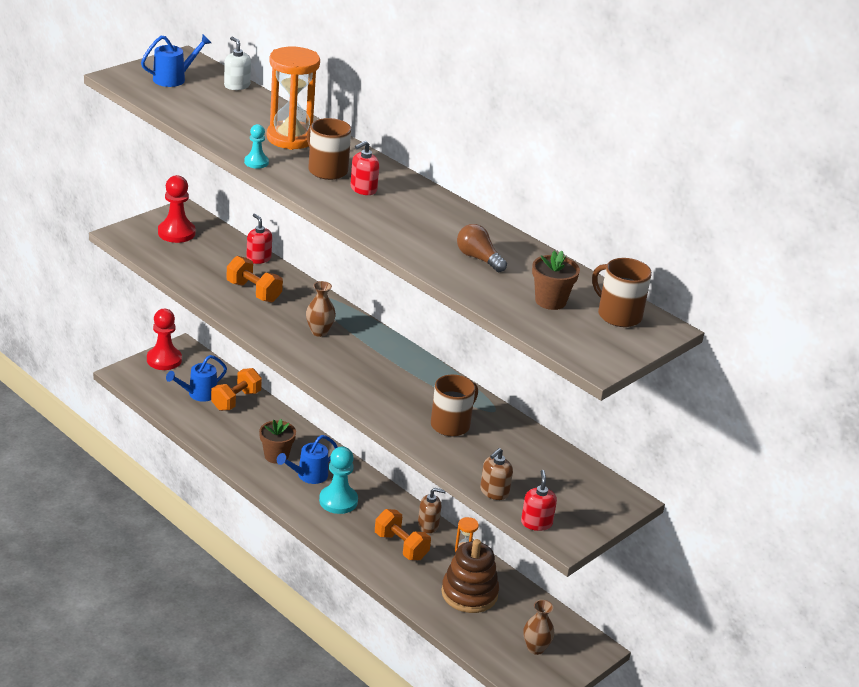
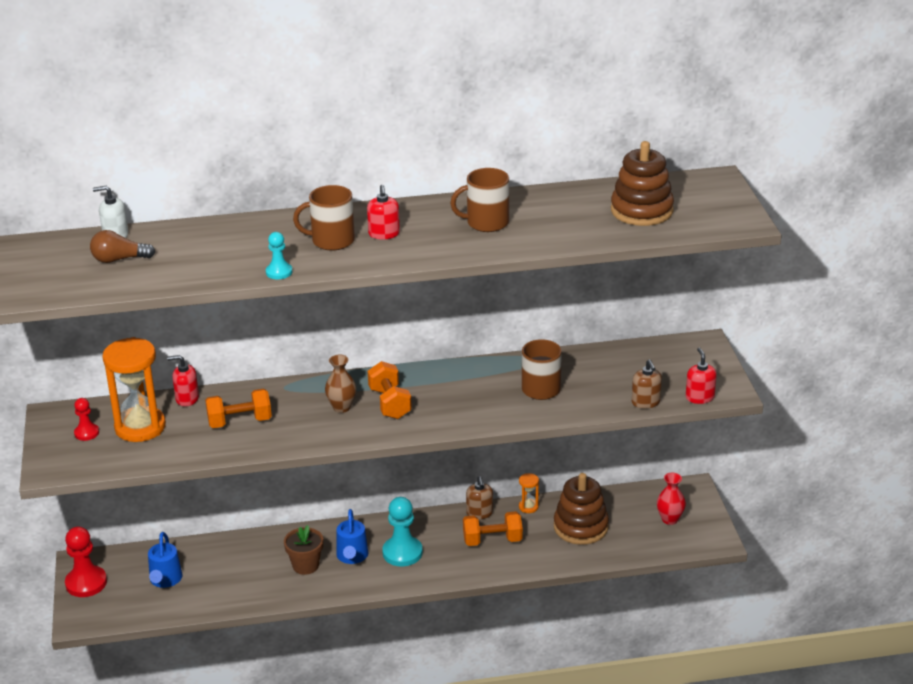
camera: 50 degrees left, 0 degrees up
(174, 79) = (59, 265): blue watering can -> none
(176, 233) = (86, 433): red pawn -> red pawn, size x0.56
(236, 400) = (199, 559): orange dumbbell -> orange dumbbell (390, 403)
(291, 138) = (252, 240): orange hourglass -> orange hourglass (140, 427)
(428, 525) = (479, 513): brown soap dispenser -> brown soap dispenser turned 135 degrees clockwise
(478, 258) = (550, 219): brown light bulb -> brown light bulb (119, 259)
(535, 648) = (670, 519): brown vase -> red vase
(536, 523) = (699, 397): red soap dispenser -> red soap dispenser turned 45 degrees clockwise
(550, 301) = (641, 211): brown flower pot -> brown stacking toy
(618, 315) = (685, 190): brown mug -> brown mug (486, 223)

